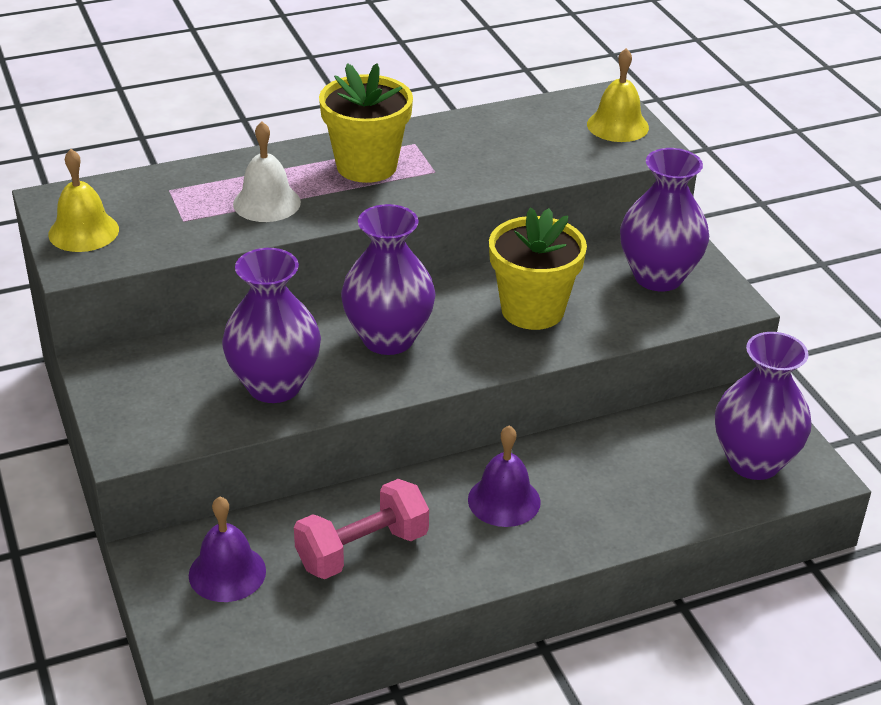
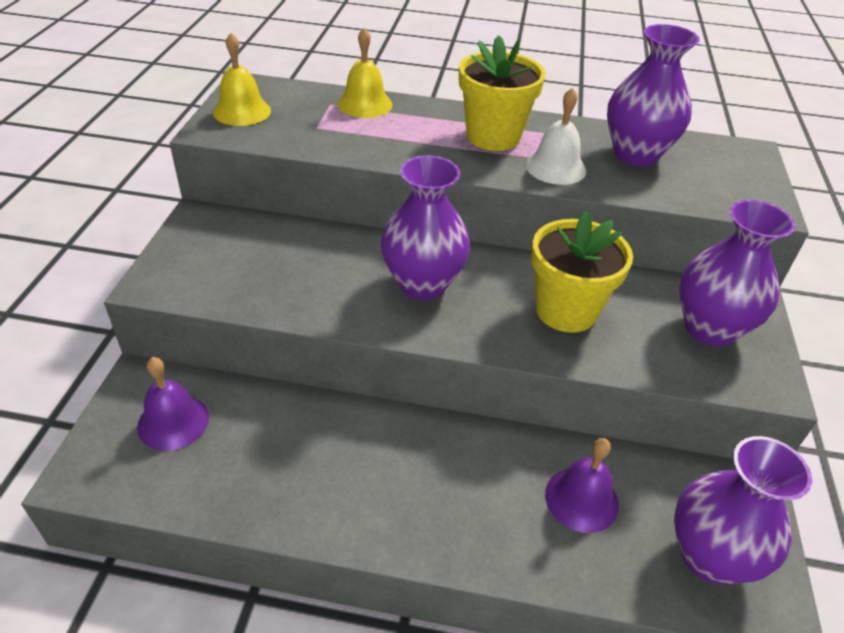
camera: 30 degrees right, 5 degrees up
(266, 203) = (389, 136): white bell -> white bell (555, 167)
(274, 385) = (300, 284): purple vase -> purple vase (636, 154)
(362, 550) = (286, 456): pink dumbbell -> none
(504, 500) = (438, 472): purple bell -> purple bell (581, 499)
(617, 125) = (745, 177): yellow bell -> yellow bell (364, 104)

